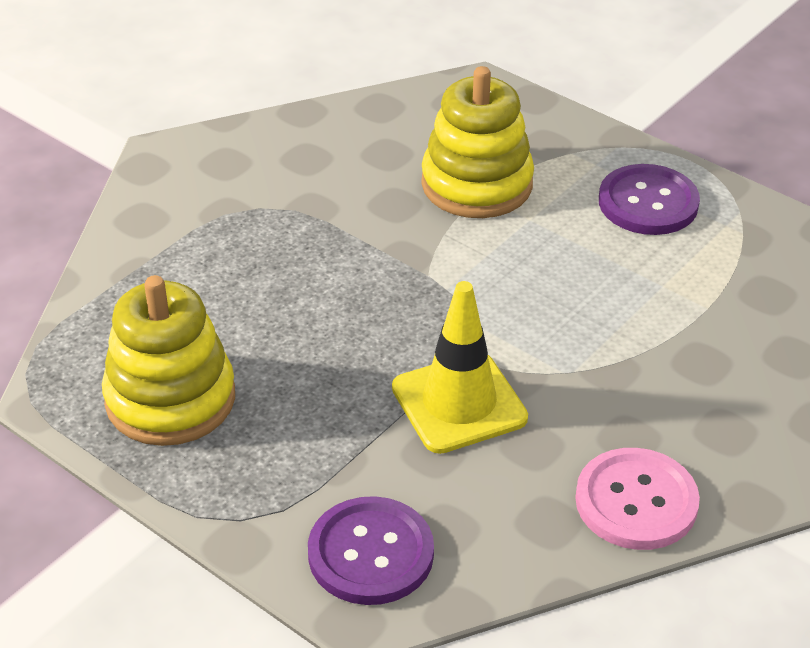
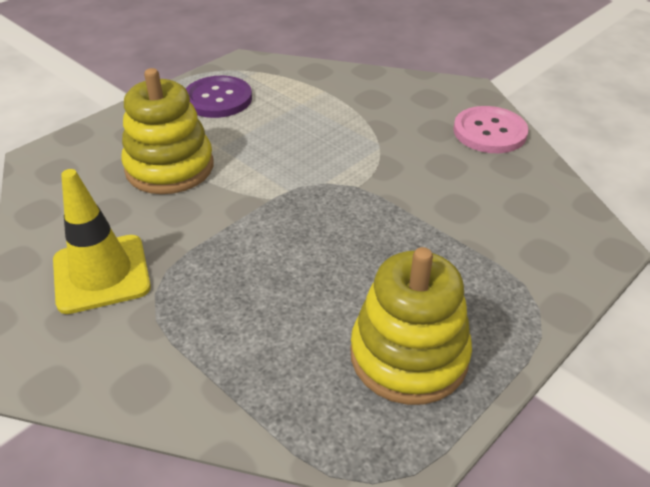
camera: 85 degrees left, 0 degrees up
(370, 553) = (556, 240): purple button -> none
(459, 403) = (410, 192): yellow traffic cone -> yellow traffic cone (101, 274)

